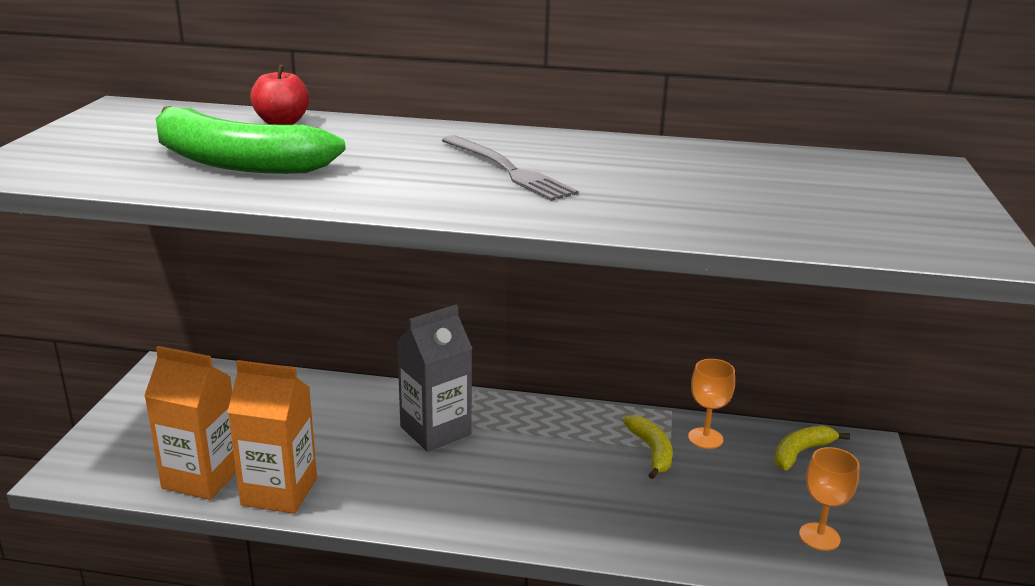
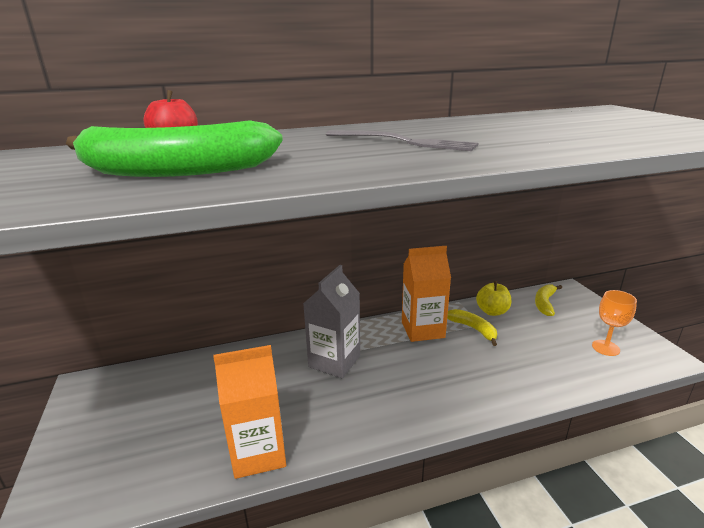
camera: 25 degrees left, 0 degrees up
(202, 477) = (182, 467): orange carton -> orange carton (422, 329)
(705, 438) = (492, 311): orange goblet -> yellow apple

